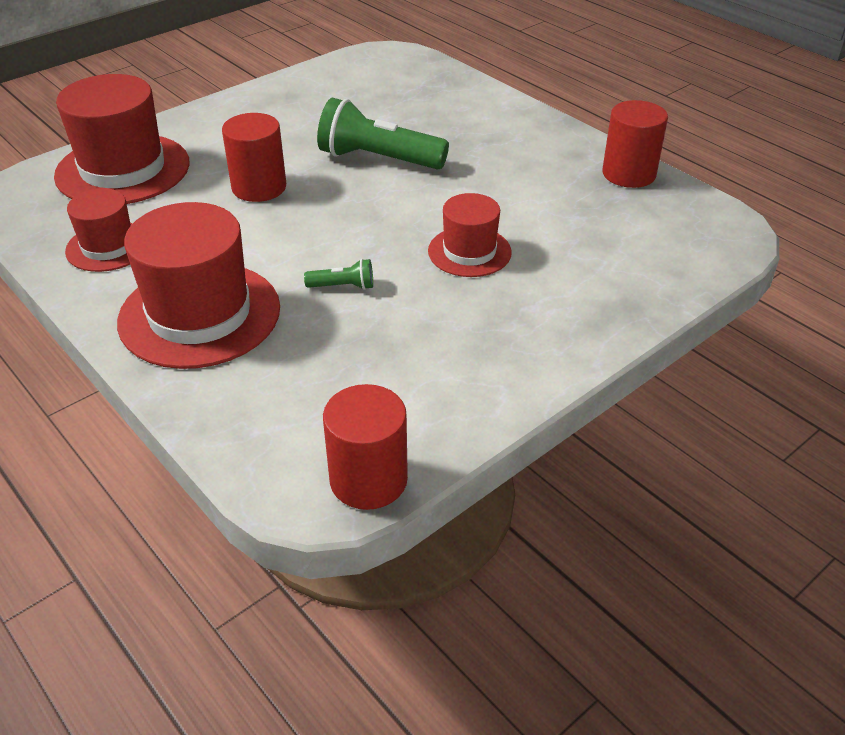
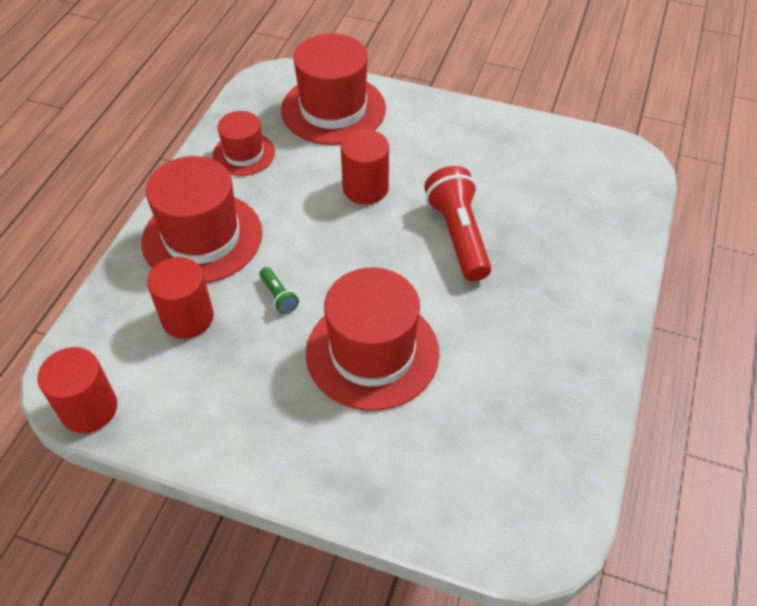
camera: 60 degrees right, 10 degrees up
(378, 159) = (458, 235): green flashlight -> red flashlight
(469, 252) = (372, 352): red hat -> red hat, size x1.77
(629, 174) = (581, 421): red cylinder -> red cylinder (187, 318)

